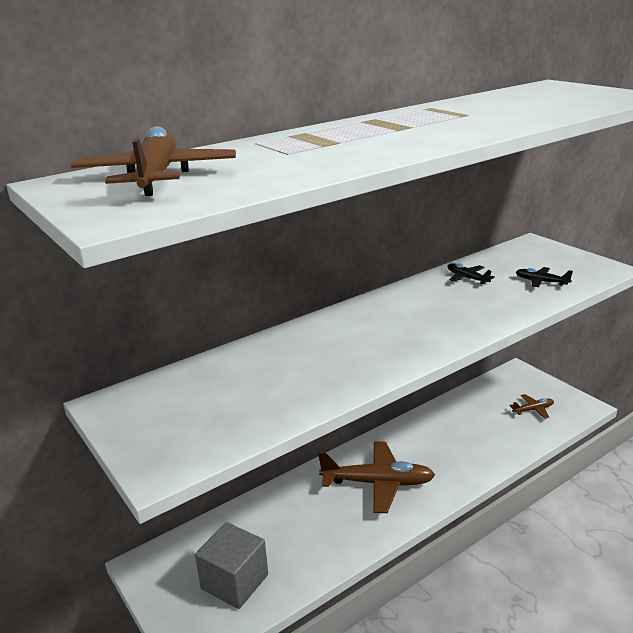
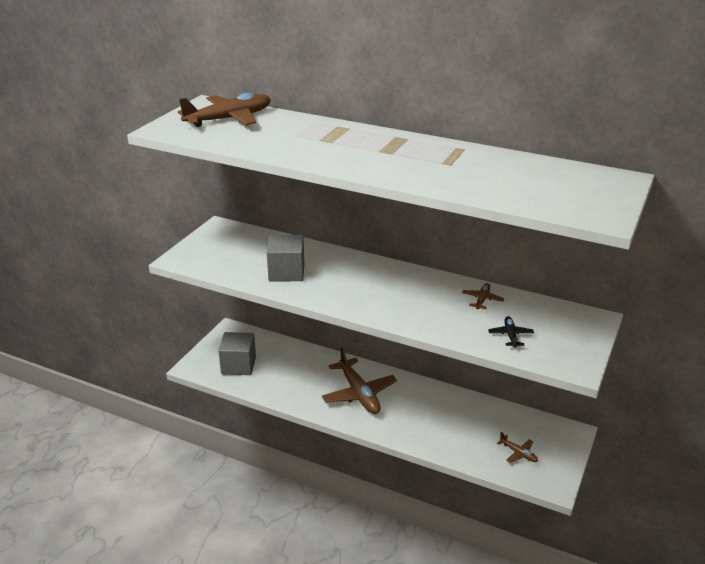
camera: 60 degrees right, 5 degrees up
(304, 376) = (286, 272): none -> grey cube
(467, 278) = (482, 300): black plane -> brown plane

